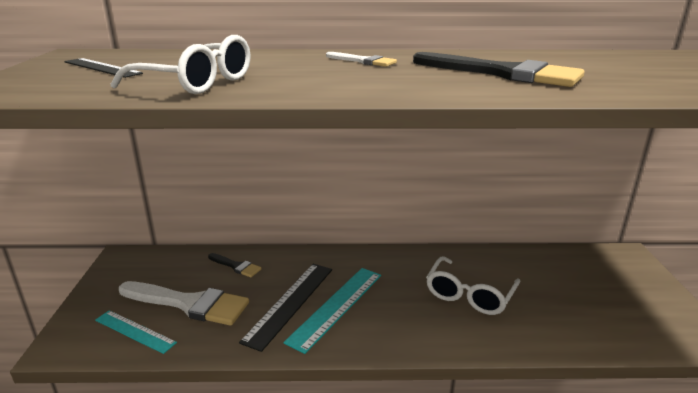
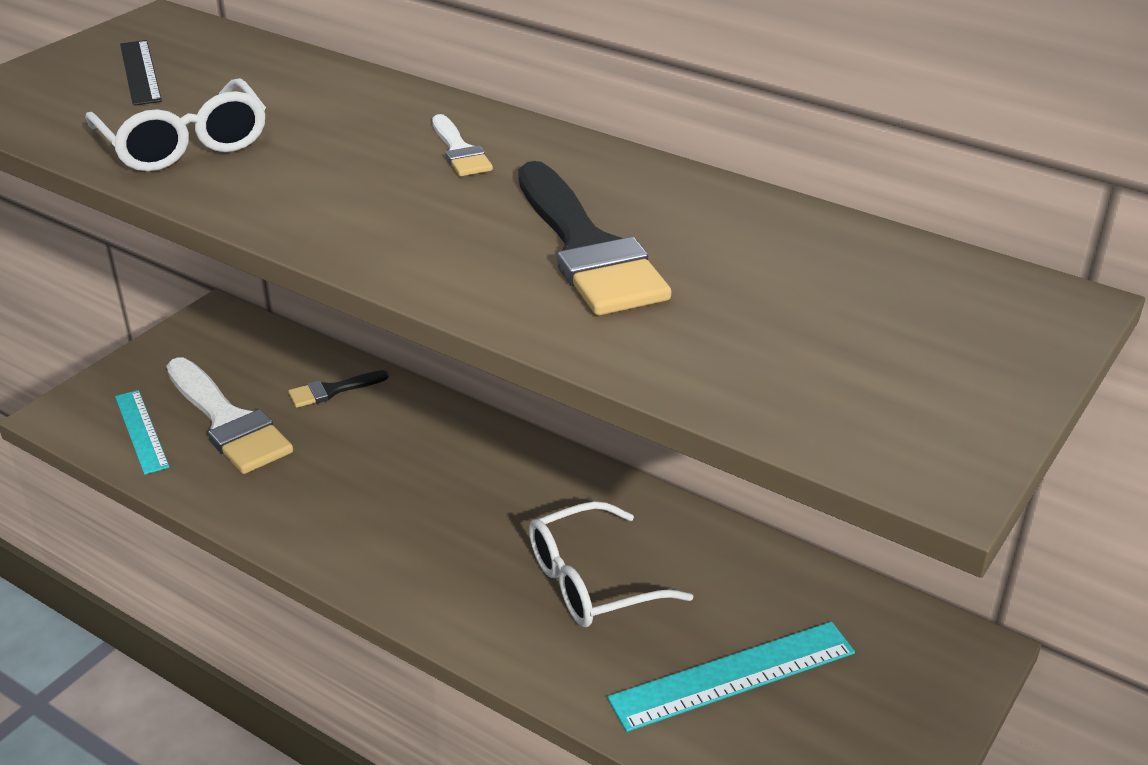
camera: 35 degrees right, 10 degrees up
(236, 266) = (332, 390): black brush -> black brush turned 90 degrees clockwise
(290, 303) = (341, 476): black ruler -> none
(336, 306) = (391, 509): turquoise ruler -> turquoise ruler (733, 675)

